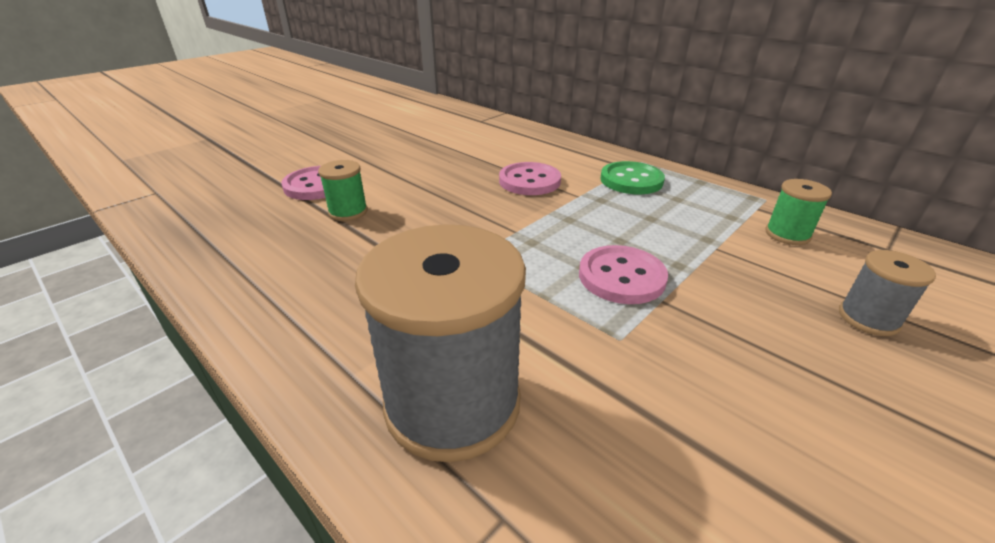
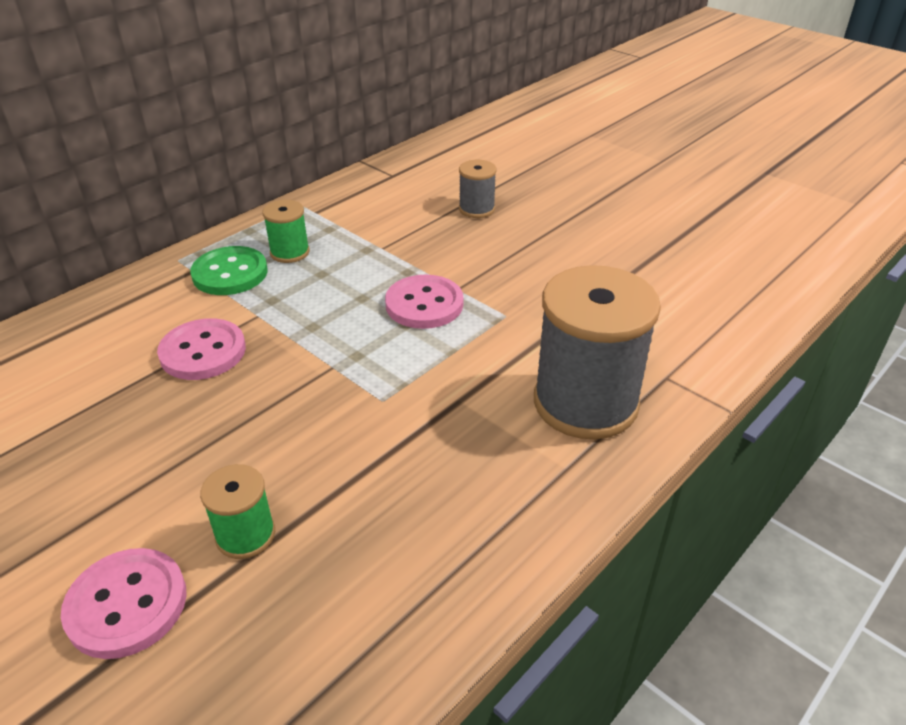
camera: 90 degrees left, 5 degrees up
(787, 234) = (365, 210): green spool -> green spool (290, 252)

